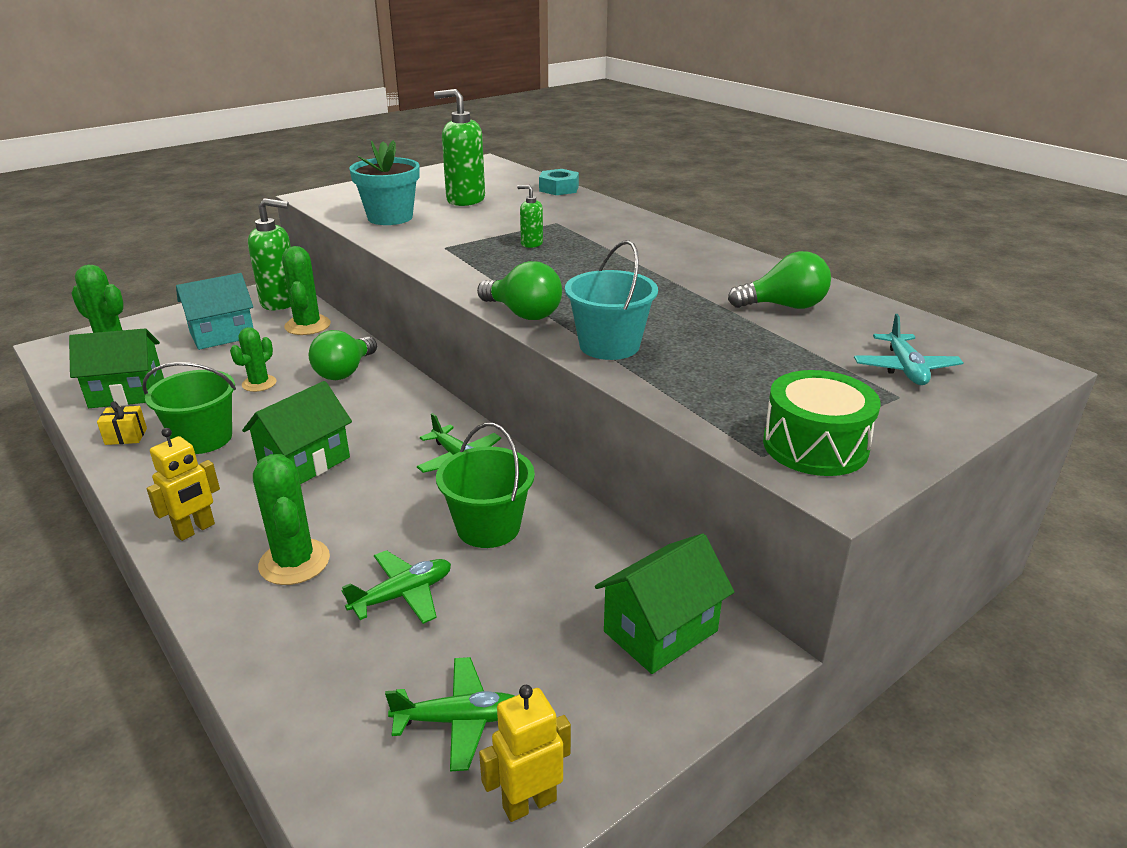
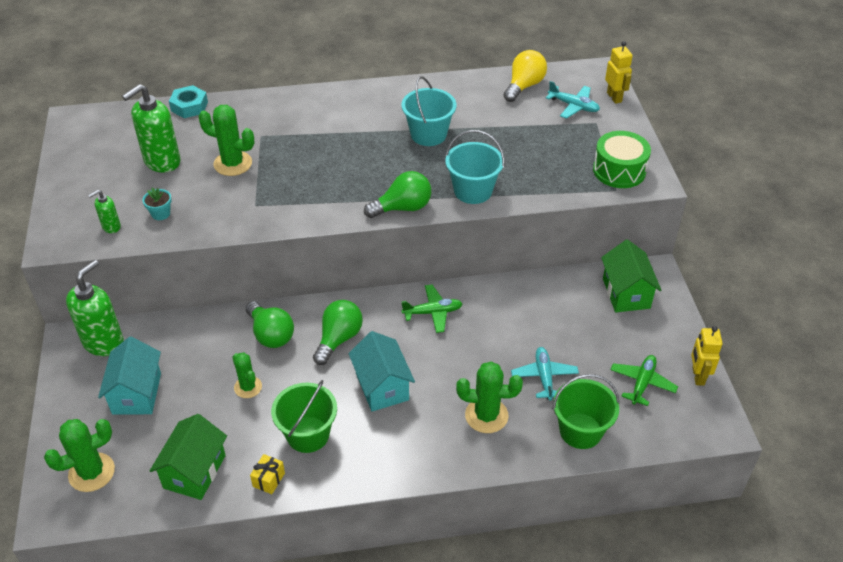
camera: 60 degrees left, 15 degrees up
(195, 530) = (422, 457): yellow robot -> yellow robot (614, 97)
(304, 463) = (382, 386): green house -> turquoise house
(307, 325) = (169, 336): green cactus -> green cactus (233, 164)
(390, 217) = (161, 214): turquoise flower pot -> turquoise flower pot, size x0.46
(402, 595) = (544, 377): green plane -> turquoise plane
(488, 527) = (509, 323): green bucket -> green bucket (580, 431)
(531, 244) = (291, 162): green soap dispenser -> green soap dispenser (111, 227)
(681, 293) = (428, 134): none -> turquoise bucket
(784, 306) = (477, 106): green light bulb -> green light bulb (339, 339)
(882, 323) = (524, 86): none -> yellow light bulb

